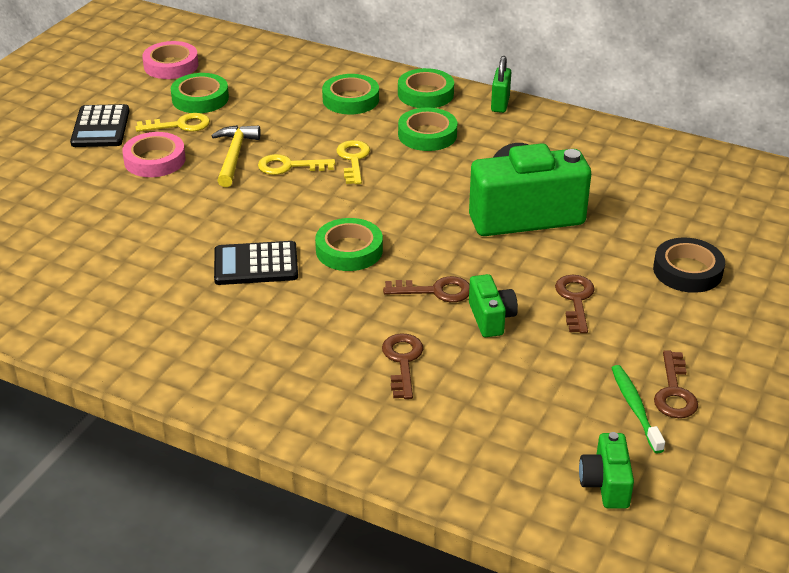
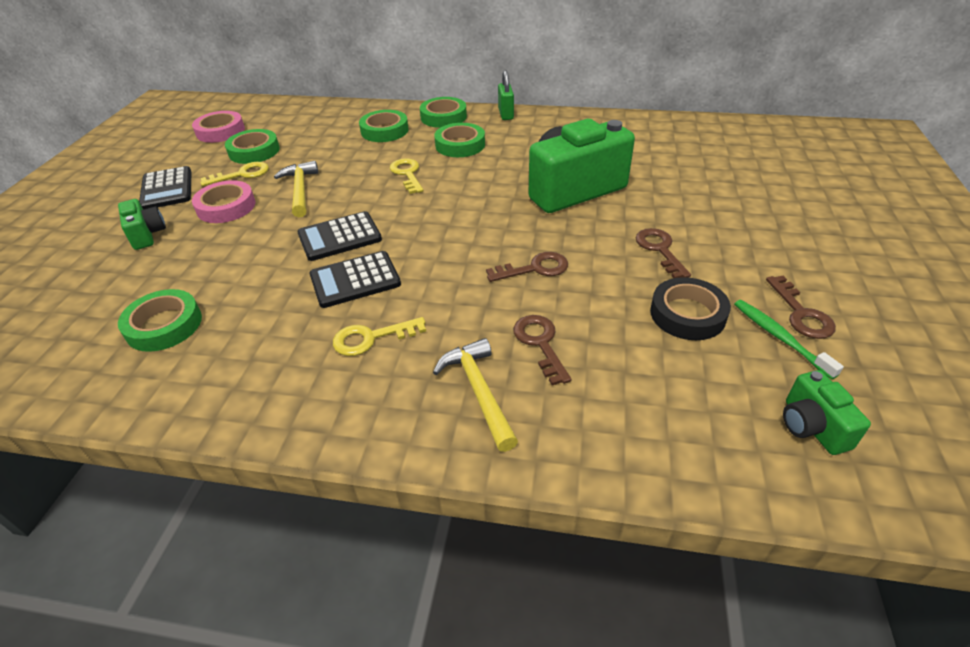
camera: 15 degrees left, 5 degrees up
(256, 217) = (340, 237): none -> black calculator
(289, 166) = (353, 189): yellow key -> yellow key (371, 338)
(327, 388) = (479, 391): none -> yellow hammer
(349, 250) = (438, 249): green tape -> green tape (164, 325)
(491, 318) = (598, 282): green camera -> green camera (147, 235)
(687, 271) = (732, 207): black tape -> black tape (687, 314)

